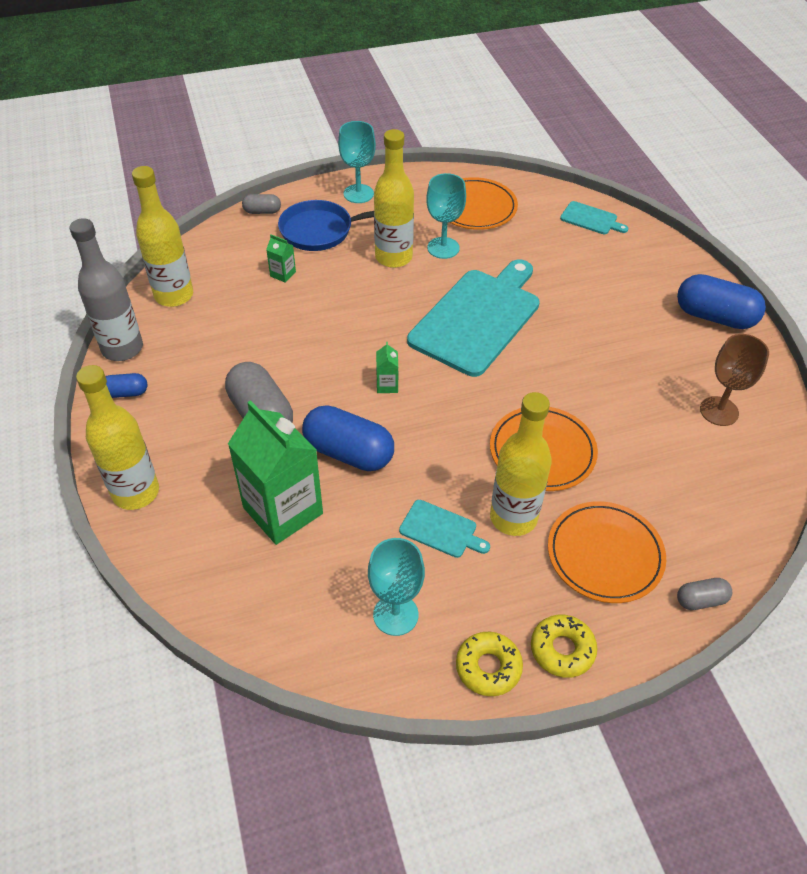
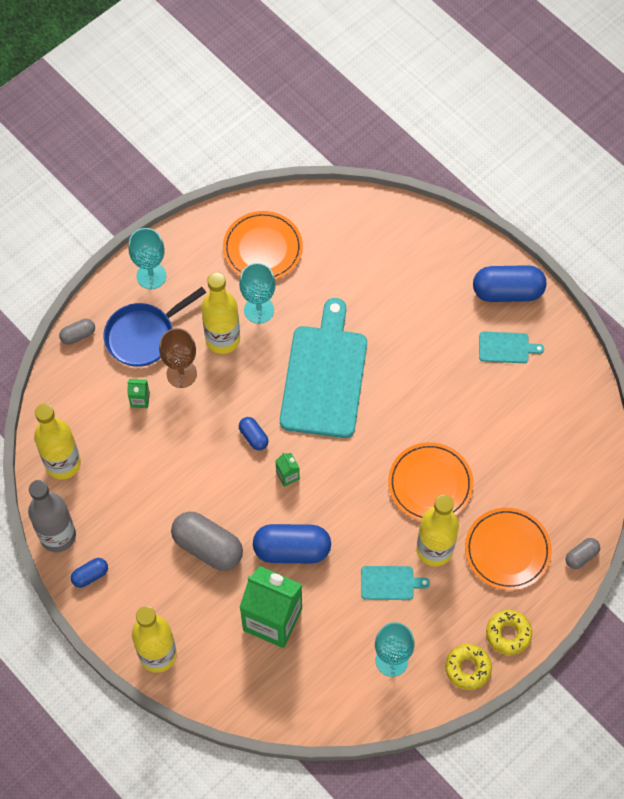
camera: 25 degrees left, 15 degrees up
(373, 341) = (253, 437): none -> blue capsule
(591, 219) = (367, 220): turquoise cutting board -> turquoise cutting board (506, 348)
(719, 411) = (541, 388): brown goblet -> brown goblet (181, 374)

